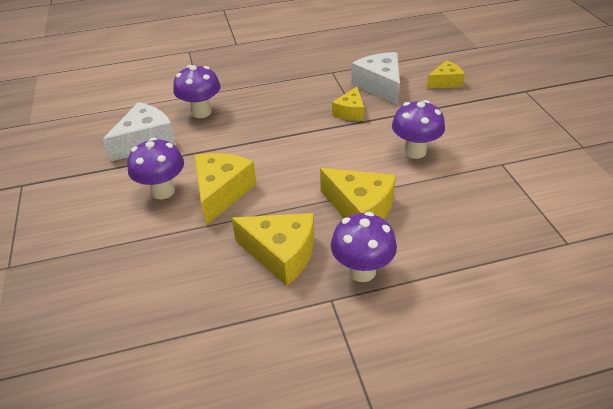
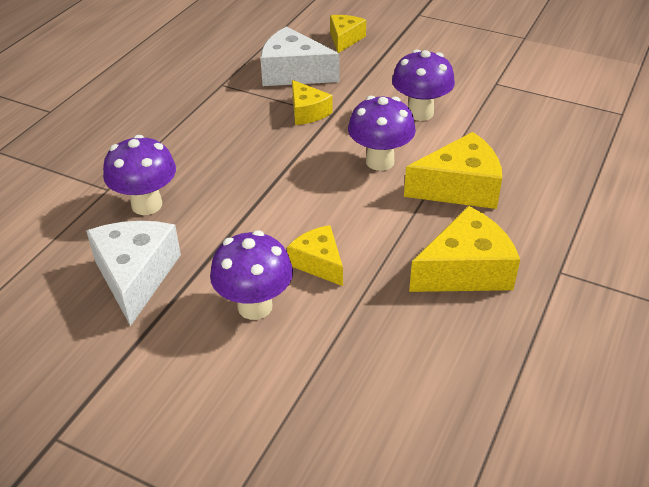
camera: 50 degrees left, 0 degrees up
(221, 193) = (318, 263): yellow cheese -> yellow cheese, size x0.61
(362, 271) = (542, 233): purple mushroom -> purple mushroom (380, 161)

